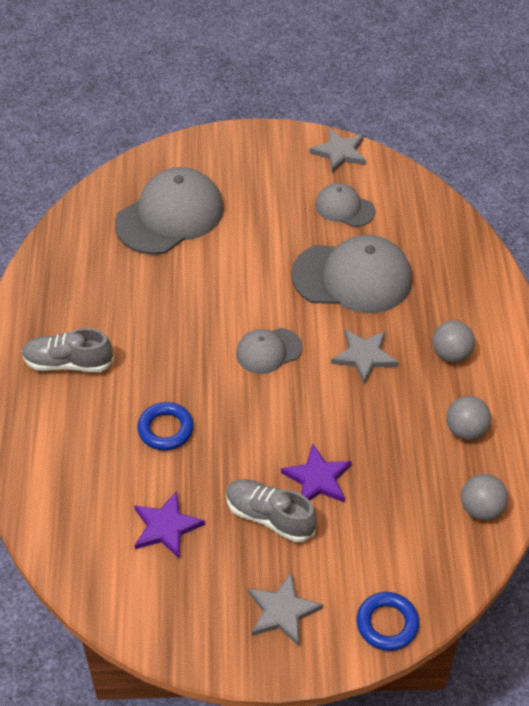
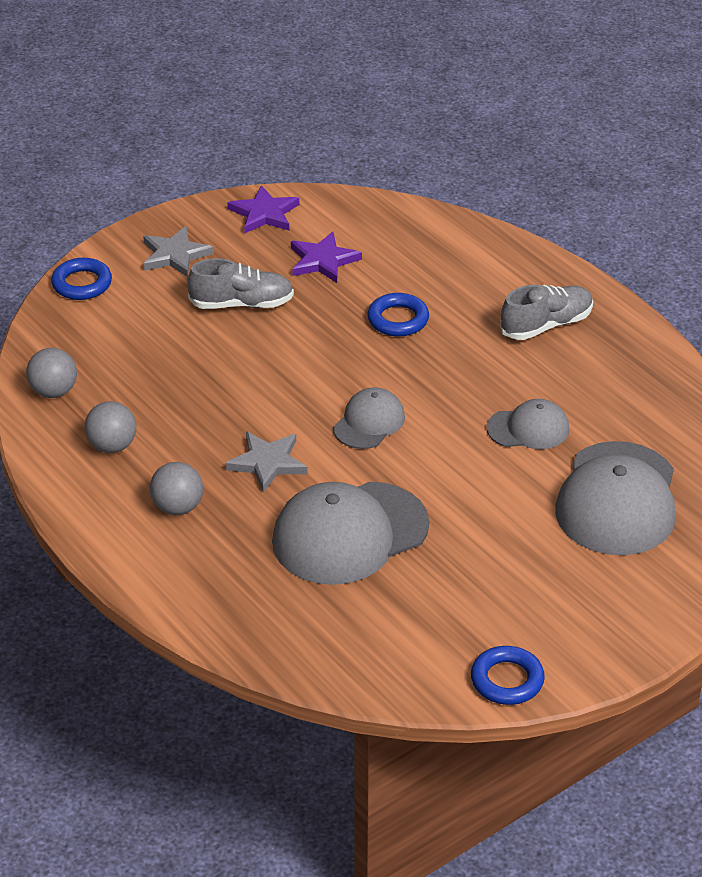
camera: 145 degrees right, 10 degrees down
(317, 478) = (224, 347): purple star -> purple star (264, 214)
(339, 152) = (507, 680): grey star -> blue ring
(344, 208) = (432, 609): grey cap -> grey cap (528, 429)

